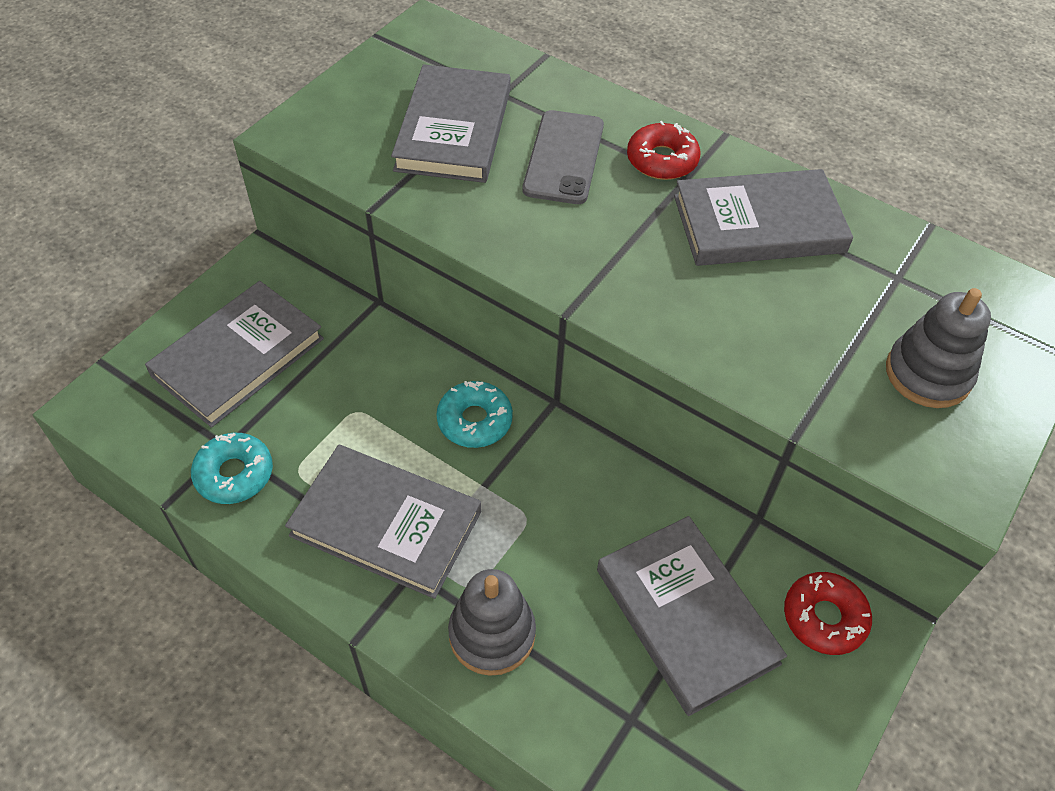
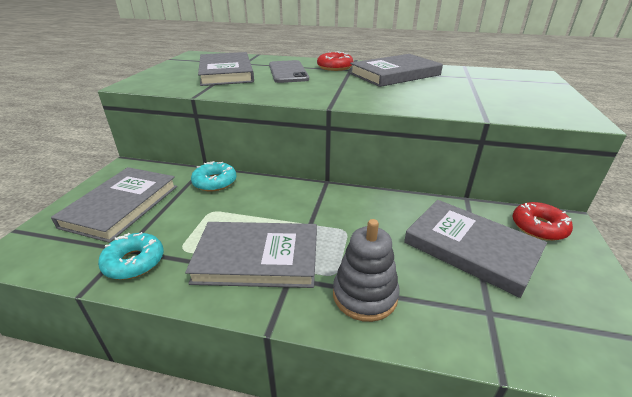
camera: 20 degrees left, 20 degrees down
(474, 421) = (287, 198): turquoise donut -> turquoise donut (215, 182)
(928, 374) = (517, 95): grey stacking toy -> none

